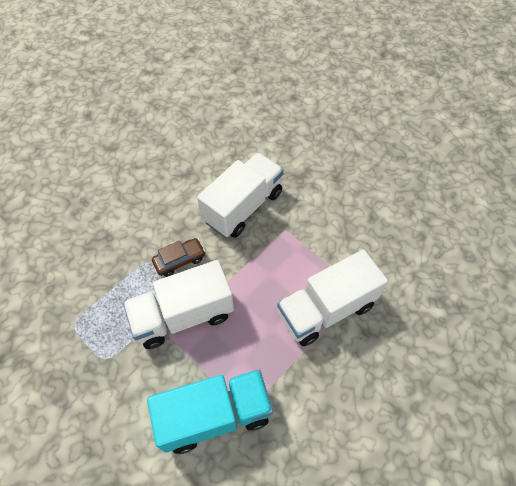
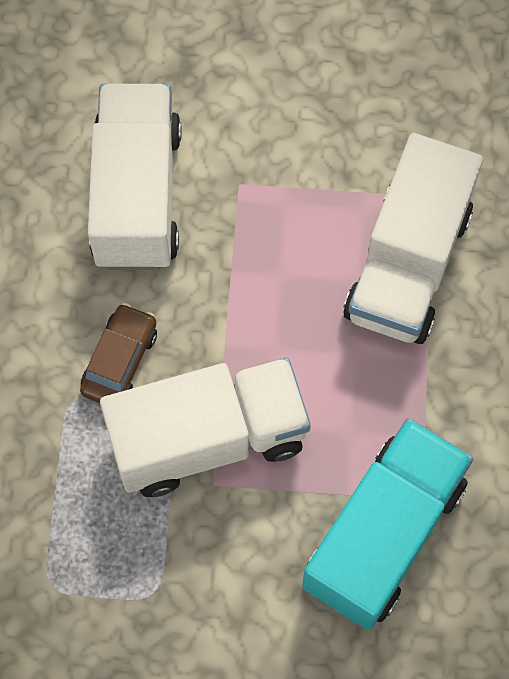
camera: 40 degrees left, 10 degrees up
(183, 315) = (208, 439): white truck -> white truck turned 135 degrees counterclockwise

